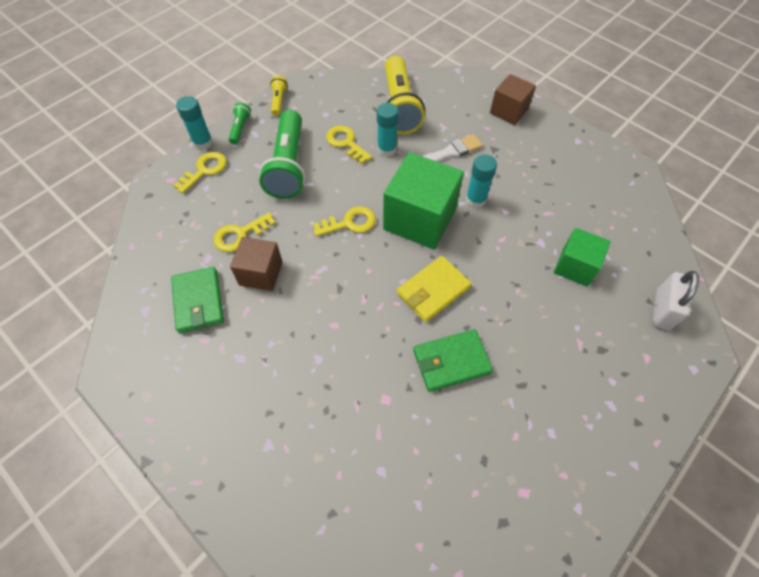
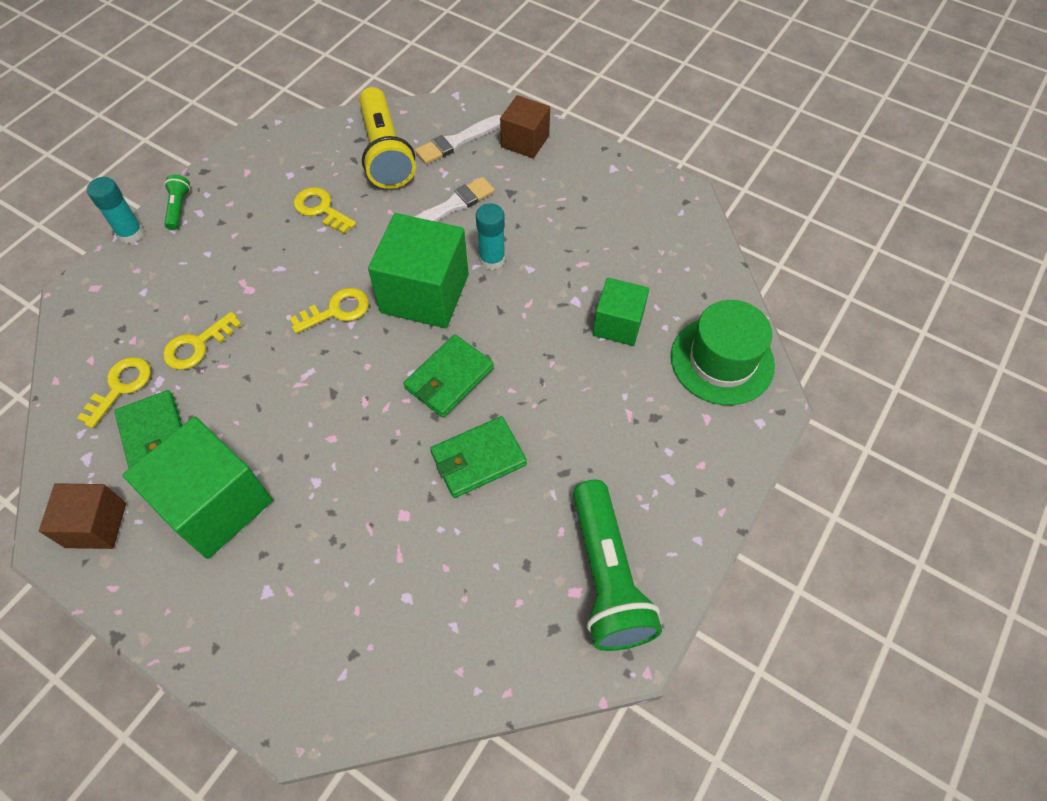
camera: 10 degrees left, 0 degrees up
(204, 170) = (138, 269): yellow key -> yellow key (120, 387)
(237, 364) = (216, 504): none -> green cube
(261, 273) = (231, 389): brown cube -> brown cube (96, 525)
(279, 101) = (225, 165): yellow flashlight -> none
(288, 166) = (249, 249): green flashlight -> green flashlight (607, 577)
(387, 149) = (374, 210): turquoise glue stick -> none
(433, 290) = (449, 378): yellow wallet -> green wallet
(455, 105) = (457, 141): none -> white brush
(662, 310) = (722, 360): white padlock -> green hat

